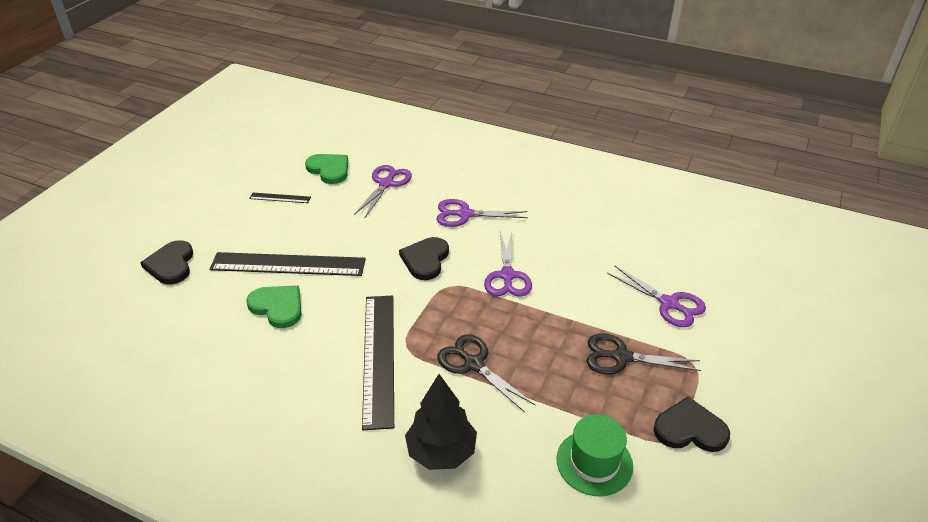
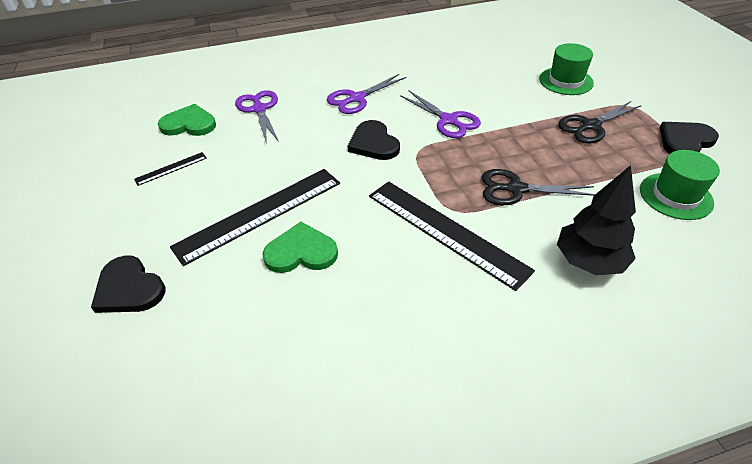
camera: 40 degrees left, 5 degrees up
(669, 304) = (566, 81): purple scissors -> green hat

